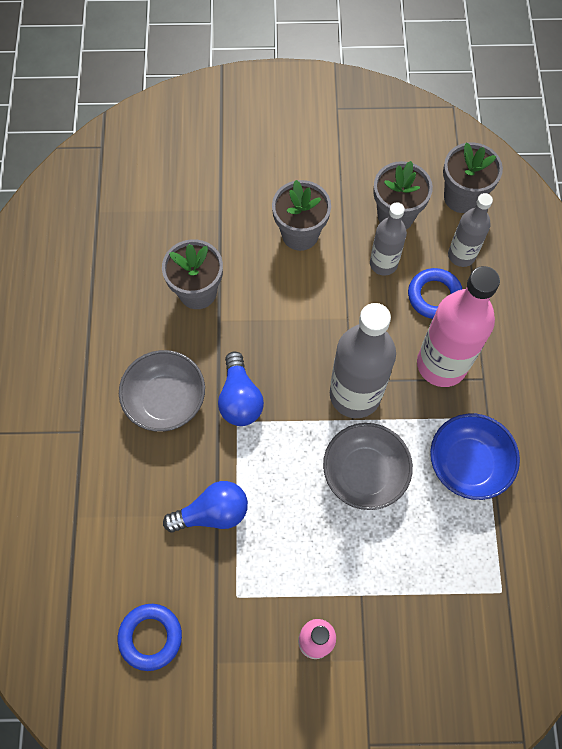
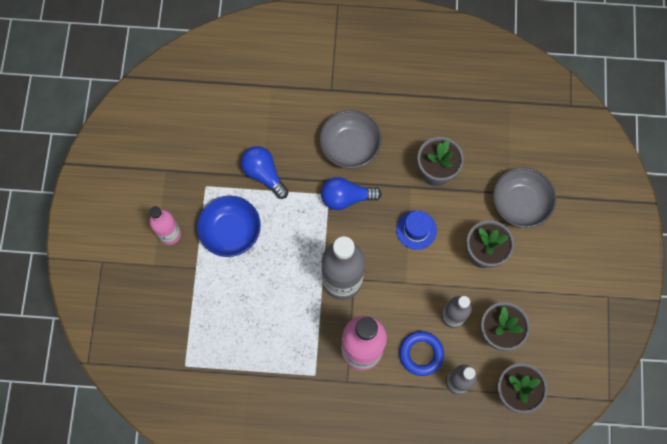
camera: 95 degrees right, 5 degrees up
(150, 637) = (187, 131): blue ring -> none
(213, 513) = (264, 174): blue light bulb -> blue light bulb turned 150 degrees clockwise
(277, 310) = (416, 230): none -> blue hat
(364, 473) = (281, 281): grey bowl -> grey bowl (520, 203)
(468, 463) = (280, 358): blue bowl -> blue bowl (231, 231)

